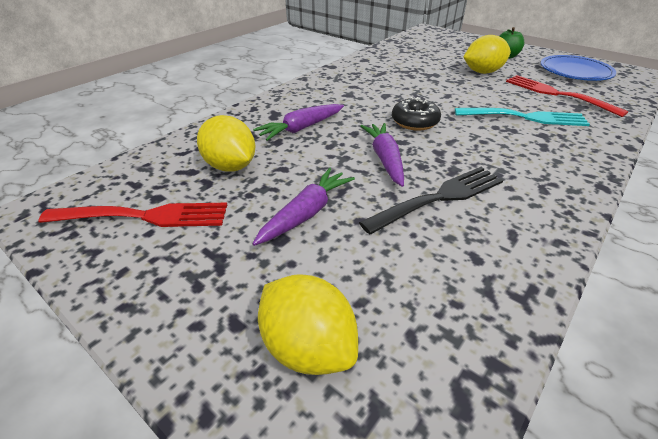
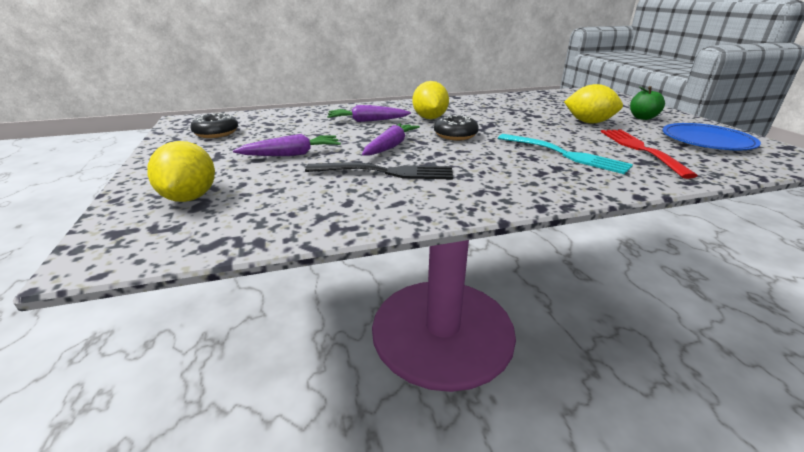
camera: 35 degrees right, 10 degrees down
(143, 216) = (216, 133): red fork -> black donut
(230, 166) = (293, 126): yellow lemon -> yellow lemon (430, 118)

